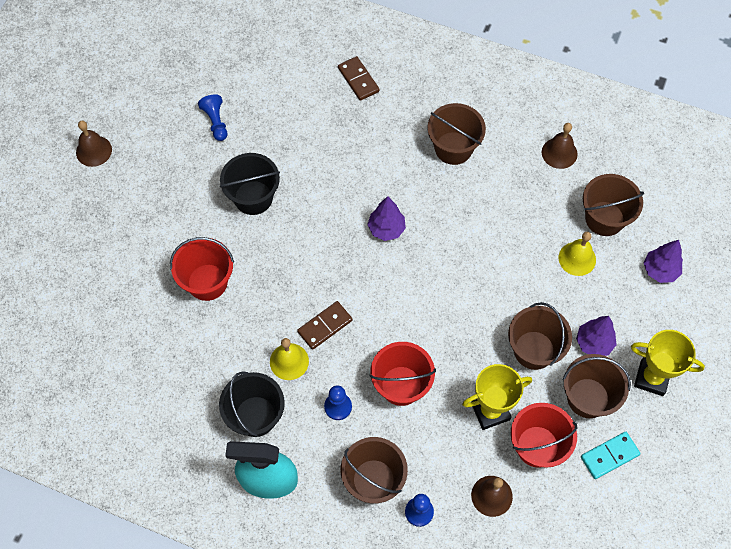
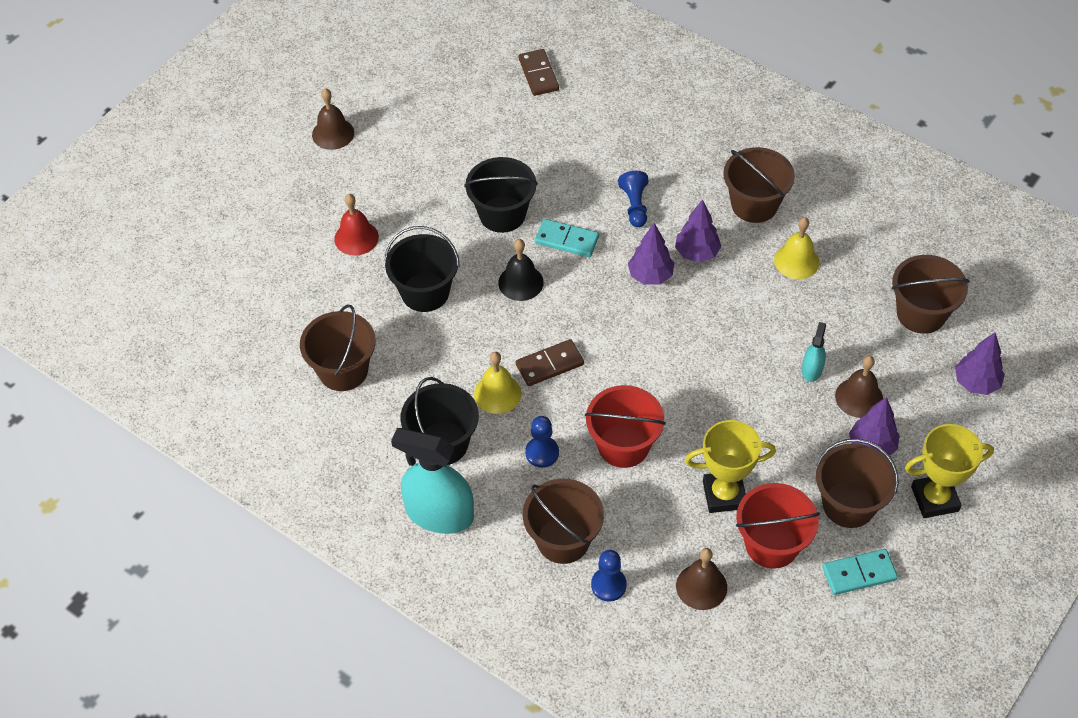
camera: 15 degrees right, 10 degrees down
(137, 244) = (356, 238): none -> red bell
(207, 282) = (425, 292): red bucket -> black bucket
(216, 122) = (480, 128): blue pawn -> blue pawn (635, 206)
(283, 257) = (520, 282): none -> black bell
(311, 210) = (567, 240): none -> turquoise domino
(358, 80) = (659, 113): brown domino -> brown domino (538, 74)
(418, 201) = (697, 253): none -> purple tree
(532, 286) = (812, 370): none -> turquoise spray bottle
(534, 350) = (795, 439): brown bucket -> brown bucket (343, 370)
(559, 153) = (883, 232): brown bell -> brown bell (859, 397)
(577, 258) = (875, 350): yellow bell -> yellow bell (796, 261)
(651, 378) = (934, 499): yellow trophy -> yellow trophy turned 45 degrees counterclockwise

